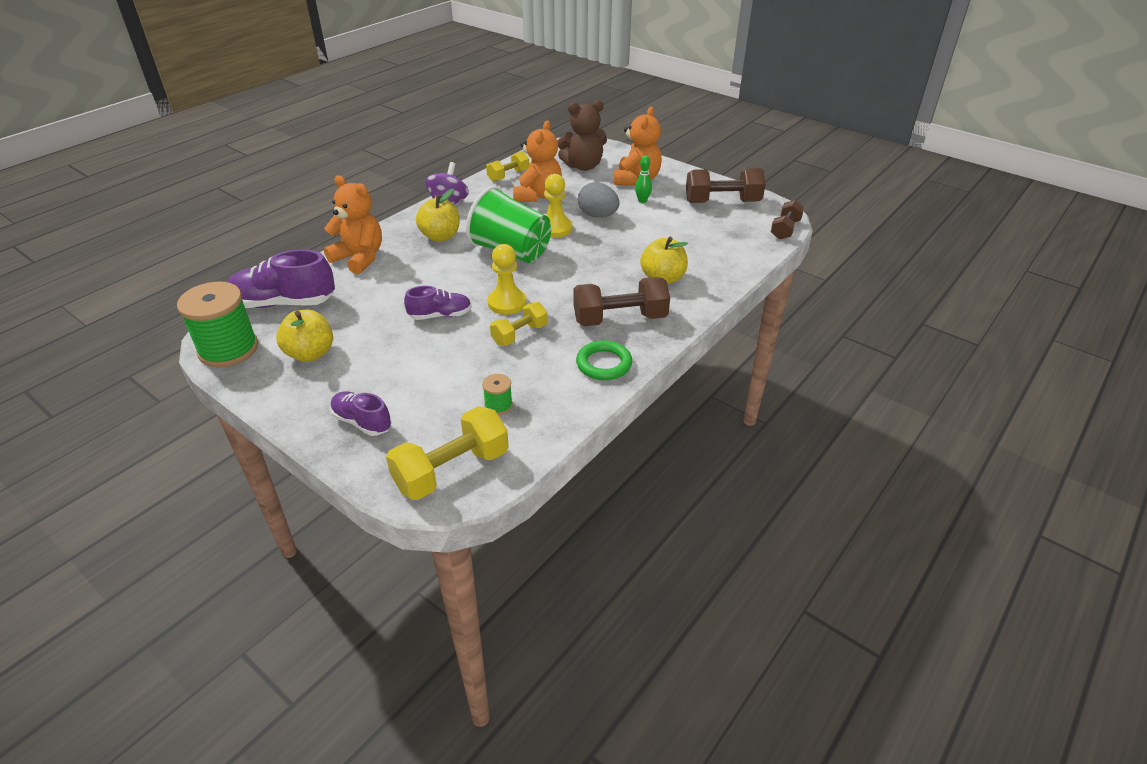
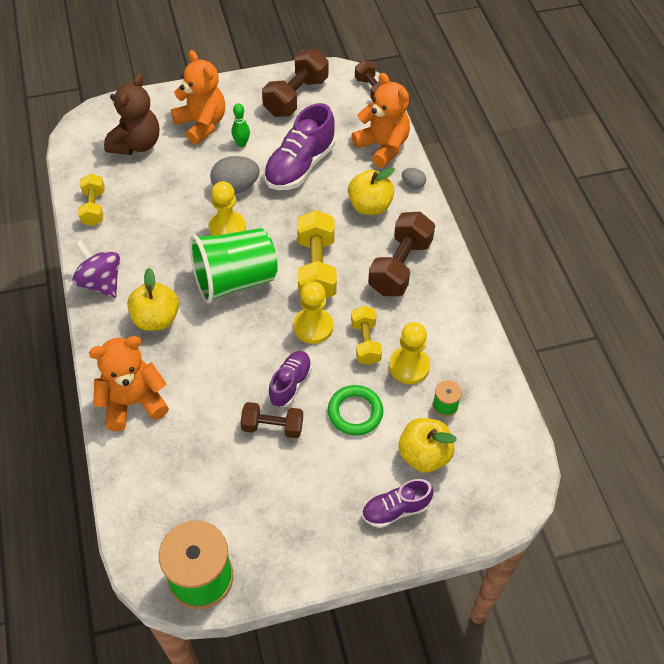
camera: 55 degrees left, 15 degrees up
(284, 303) = (159, 500): purple shoe -> purple shoe (300, 166)
(310, 353) = (265, 510): yellow apple -> yellow apple (424, 455)
(391, 324) = (272, 427): none -> brown dumbbell
(452, 470) = (497, 474): yellow dumbbell -> yellow dumbbell (316, 268)
(519, 367) = (409, 366): none -> yellow pawn
(538, 195) = (156, 207): orange teddy bear -> orange teddy bear (382, 147)
(604, 364) = (447, 310): green ring -> green ring (355, 412)
(716, 289) = (413, 184): none -> grey egg

